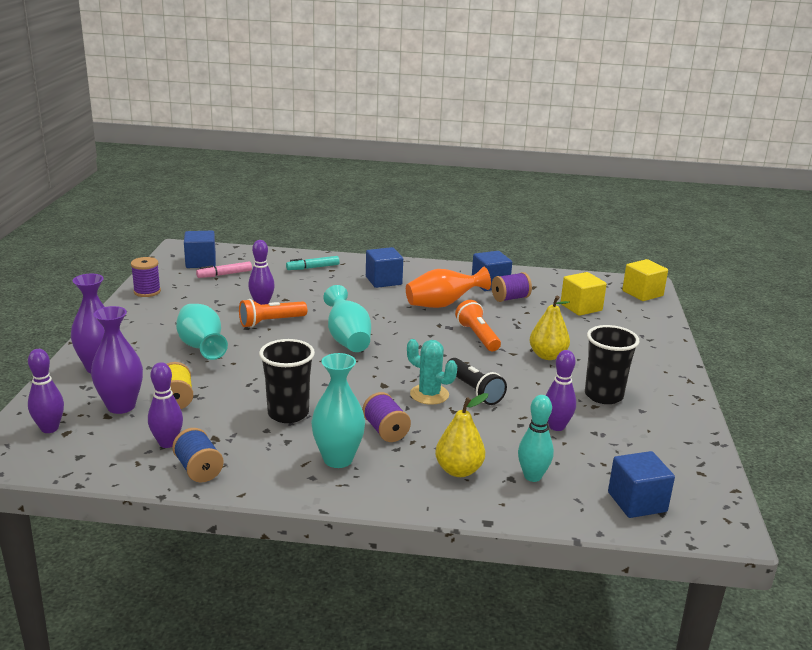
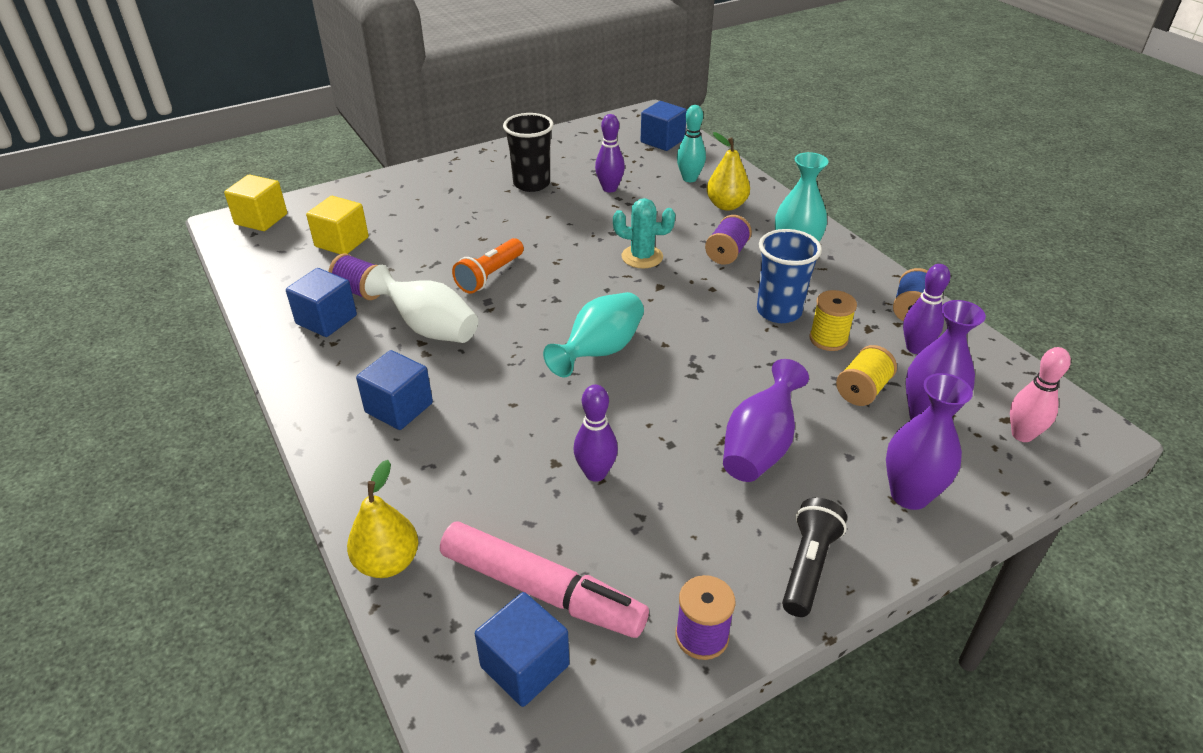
camera: 125 degrees left, 15 degrees up
(49, 428) = (1022, 435): purple bowling pin -> pink bowling pin
(201, 347) = (759, 447): turquoise vase -> purple vase
(224, 274) = (542, 590): pink marker -> pink marker, size x1.96
(233, 415) = (828, 339): none -> yellow spool
(270, 322) = (632, 433): orange flashlight -> none
(288, 414) = (779, 311): black cup -> blue cup
(313, 267) = (415, 504): turquoise marker -> none
(429, 394) = (642, 257): turquoise cactus -> turquoise cactus turned 75 degrees counterclockwise
(442, 304) = (430, 328): orange vase -> white vase
(474, 390) = (604, 239): black flashlight -> black flashlight (808, 566)
(547, 356) = (487, 227): yellow pear -> yellow pear (387, 562)

